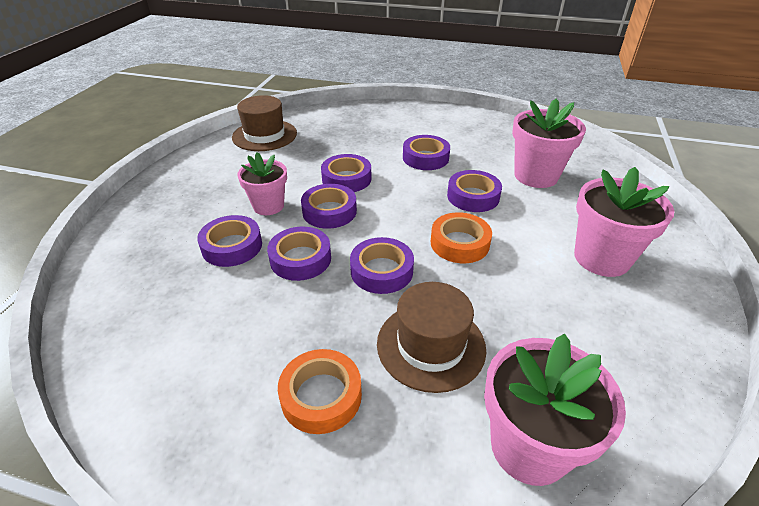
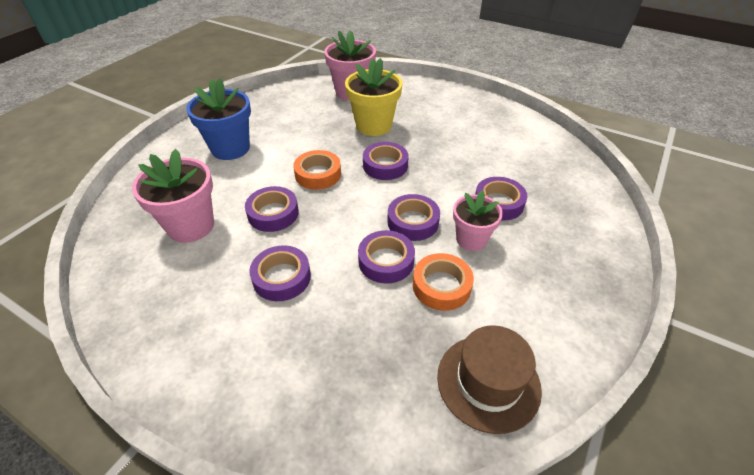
camera: 165 degrees left, 5 degrees up
(300, 259) = (442, 183): purple tape -> none
(321, 396) = (436, 117): orange tape -> orange tape (441, 286)
(431, 345) = (373, 125): brown hat -> yellow flower pot
(601, 258) = (230, 148): pink flower pot -> blue flower pot

